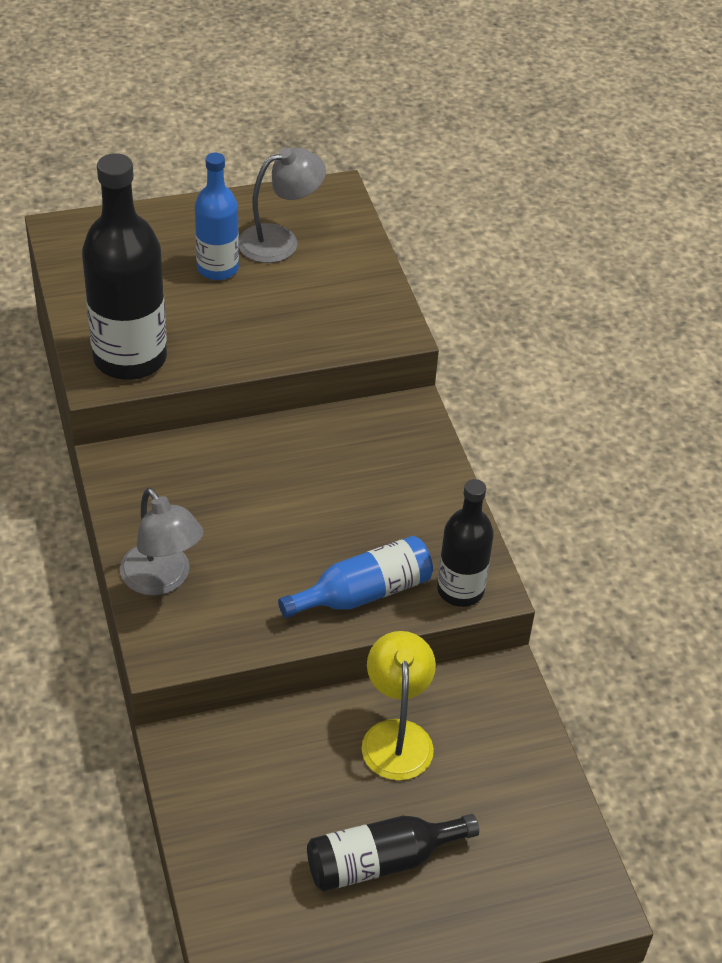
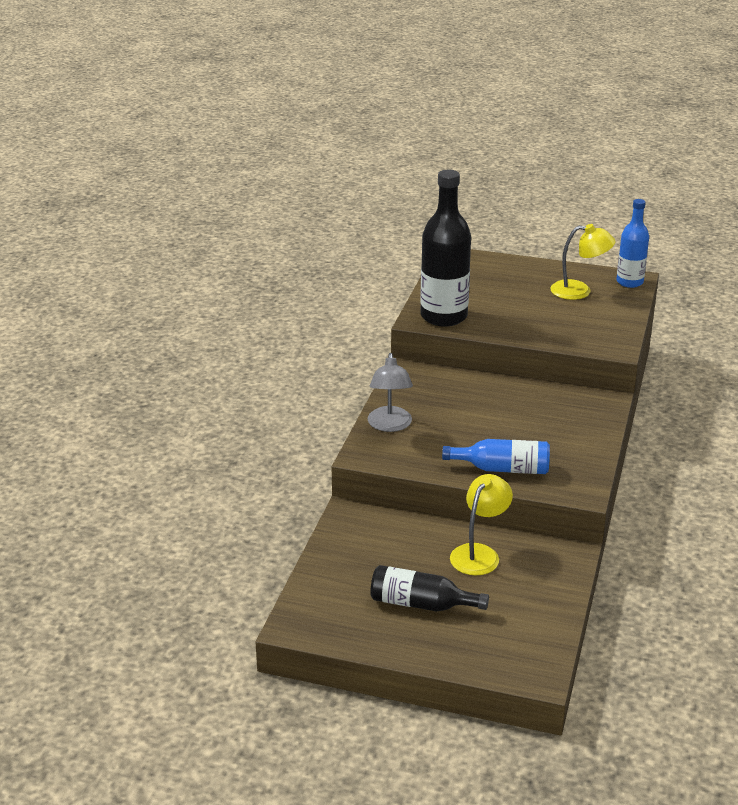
camera: 35 degrees right, 15 degrees down
(217, 268) = (530, 293): blue bottle -> blue bottle (629, 282)
(280, 241) = (579, 291): grey lamp -> yellow lamp
(460, 590) = (565, 487): black bottle -> none

